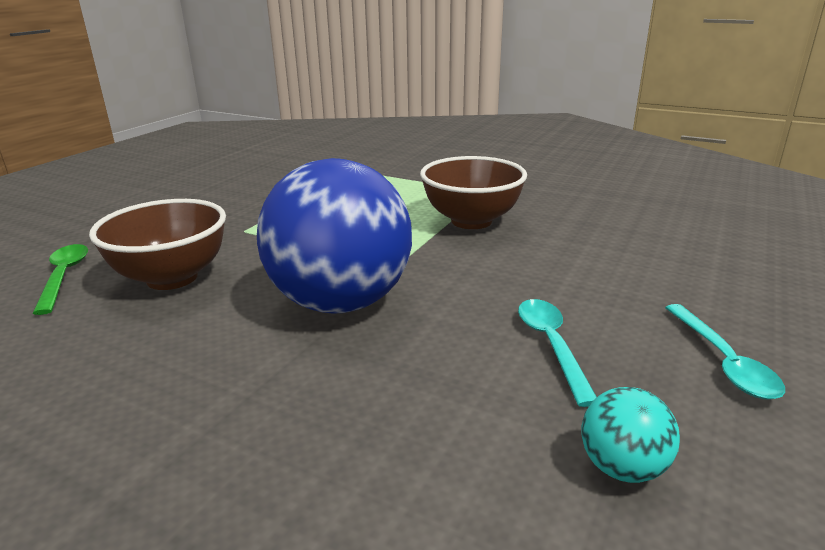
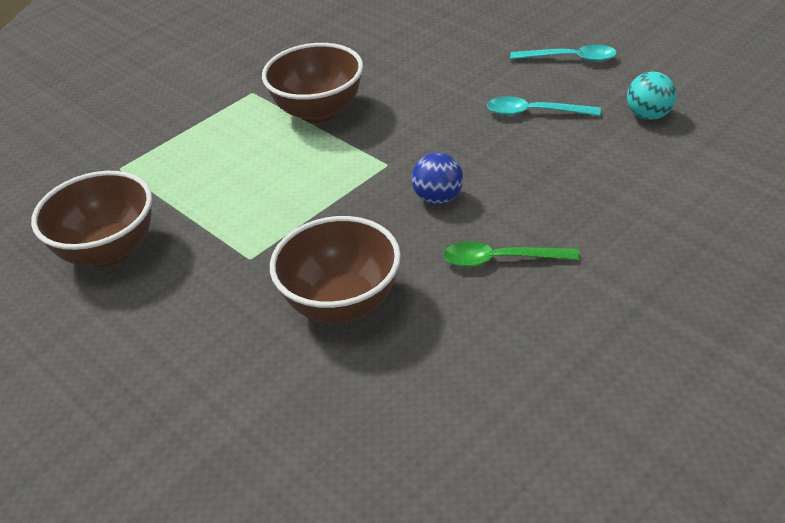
camera: 70 degrees left, 15 degrees up
(64, 277) = (296, 391): green spoon -> green spoon (501, 260)
(257, 186) = (108, 251): none -> brown bowl
(341, 302) = (438, 198): blue ball -> blue ball, size x0.41

